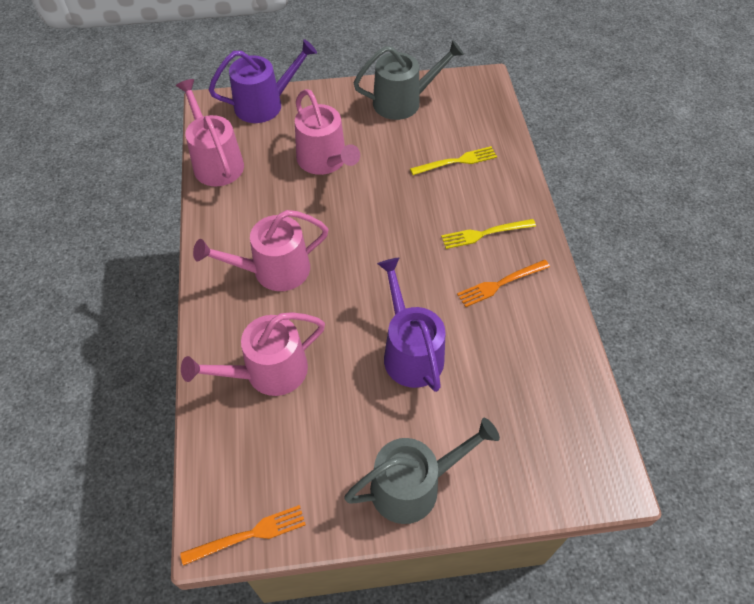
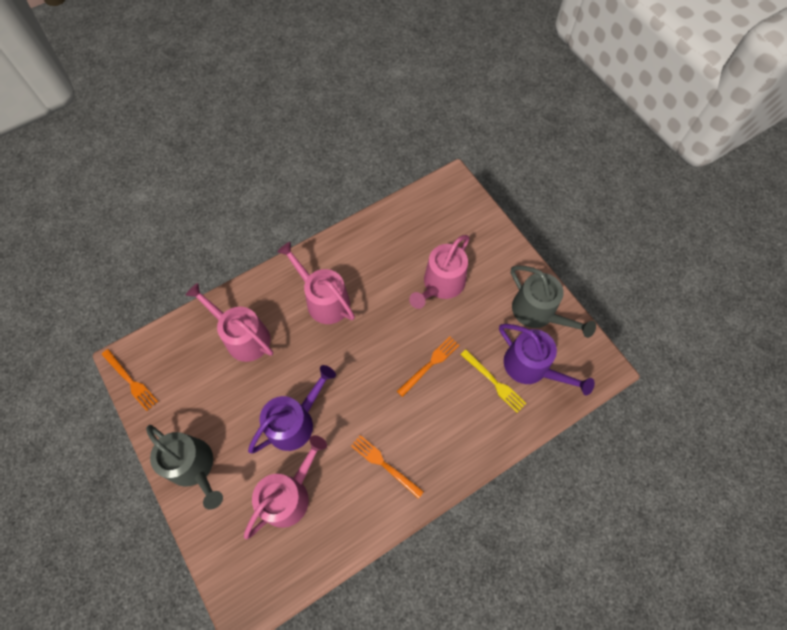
camera: 65 degrees right, 10 degrees up
(216, 162) = (401, 214): pink watering can -> pink watering can (289, 495)
(264, 104) = (475, 216): purple watering can -> purple watering can (531, 367)
(410, 204) = (429, 365): none -> orange fork
(485, 233) = (429, 434): yellow fork -> none

